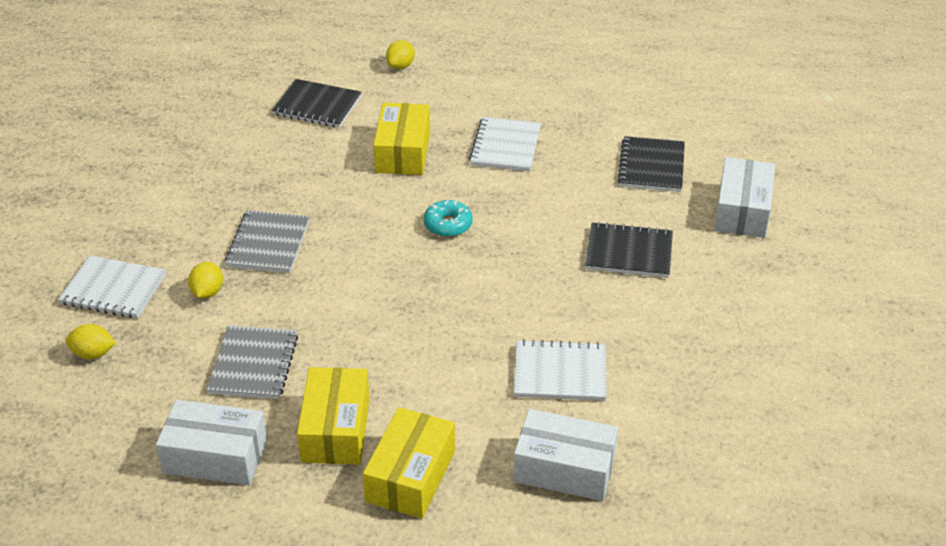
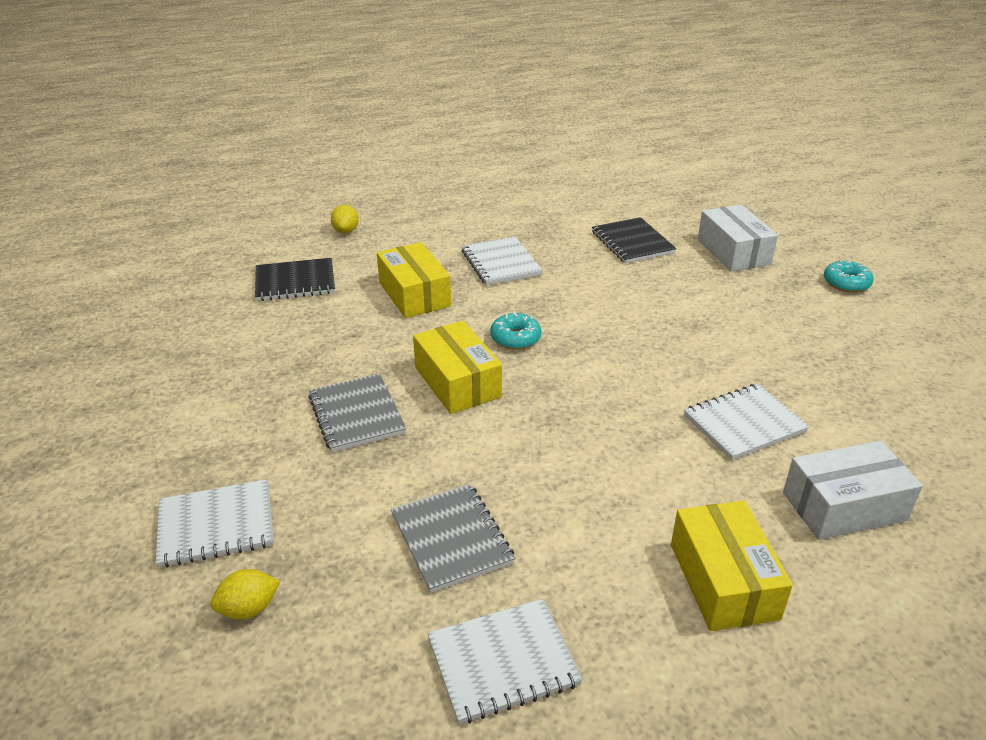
camera: 30 degrees left, 5 degrees down
(207, 292) = (332, 485): yellow lemon -> none
(215, 456) = (503, 662): white box -> white notebook
(336, 429) = (602, 568): yellow box -> yellow box (457, 382)
(629, 252) = (687, 308): black notebook -> none
(818, 285) = (846, 283): none -> turquoise donut

